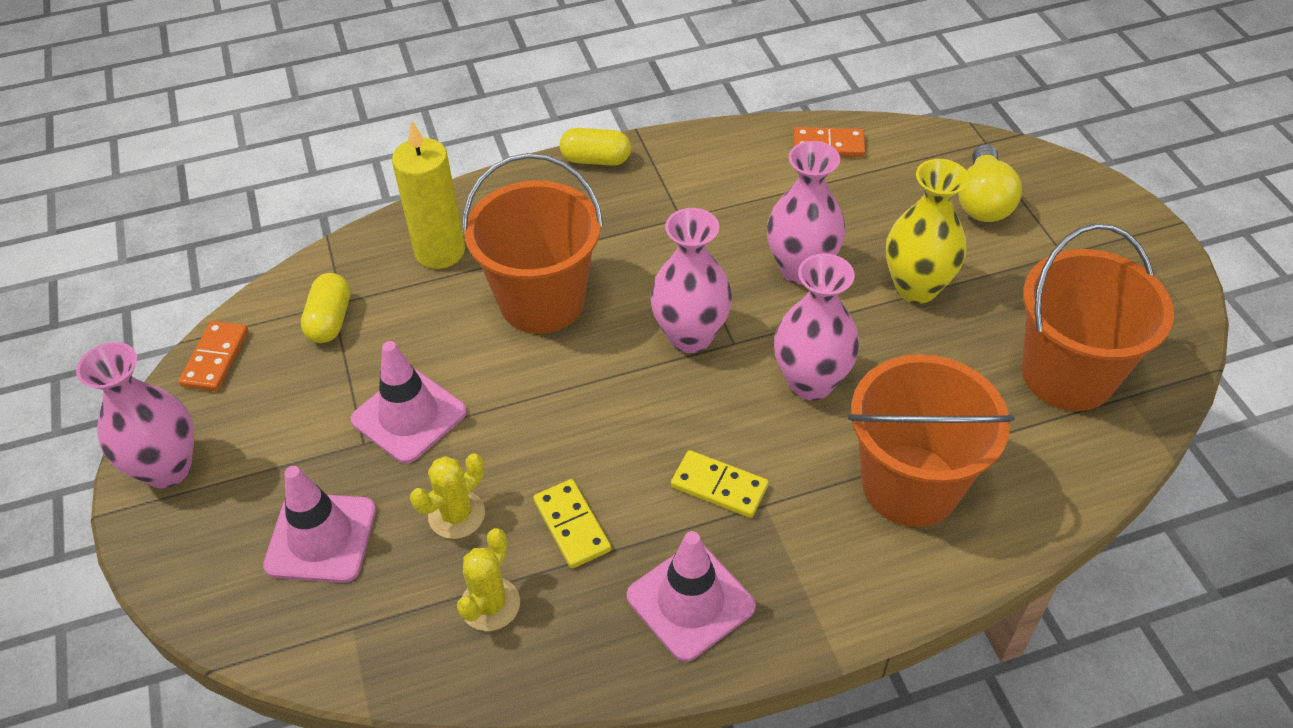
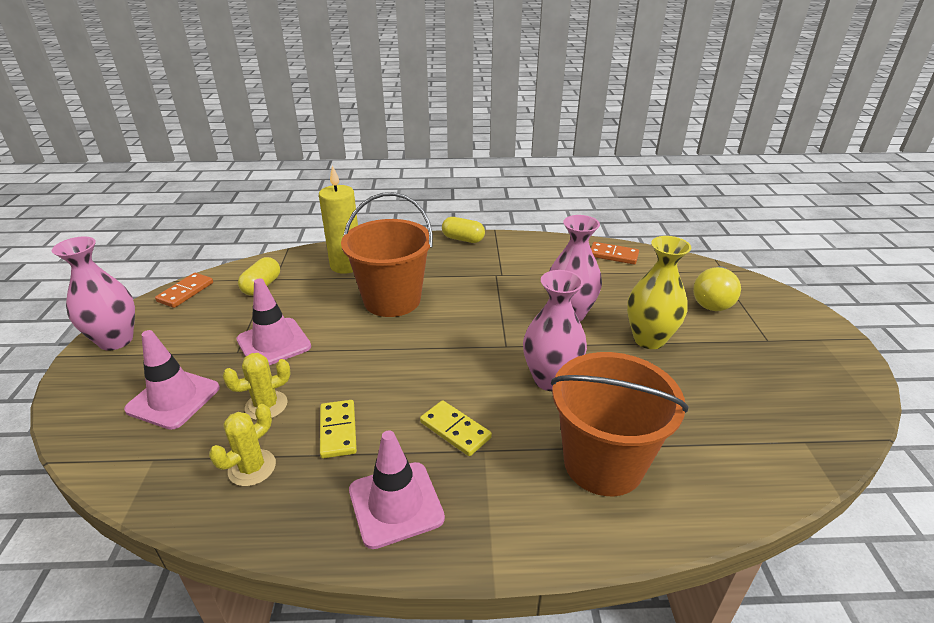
camera: 15 degrees right, 15 degrees down
(690, 336) = (478, 336): pink vase -> none
(1067, 375) = (755, 416): orange bucket -> none

